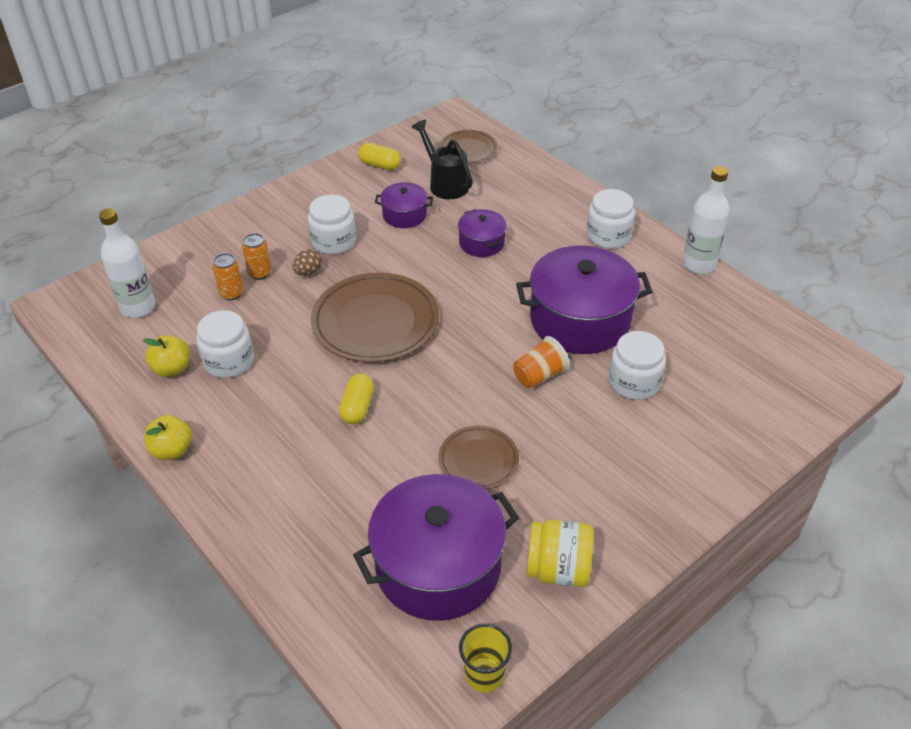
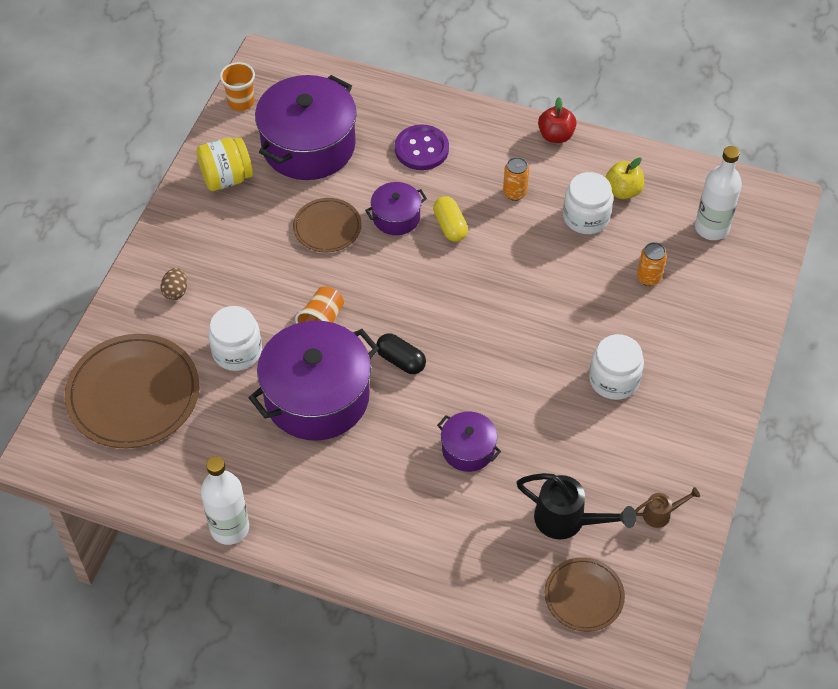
camera: 150 degrees right, 10 degrees up
(172, 450) = (556, 136): yellow apple -> red apple
(260, 273) = (646, 310): orange can -> orange can (514, 193)
(308, 272) = (604, 332): brown egg -> brown egg (175, 291)
(318, 501) = (421, 149): none -> purple button
(375, 321) = (499, 309): brown plate -> brown plate (133, 394)
(380, 165) = (661, 514): yellow capsule -> brown watering can
(404, 215) = (574, 450): purple pot -> purple pot (396, 217)
(484, 675) = (241, 102): yellow cup -> orange cup
(490, 318) = (401, 360): none -> black capsule
(608, 236) = (343, 525): white jar -> none

